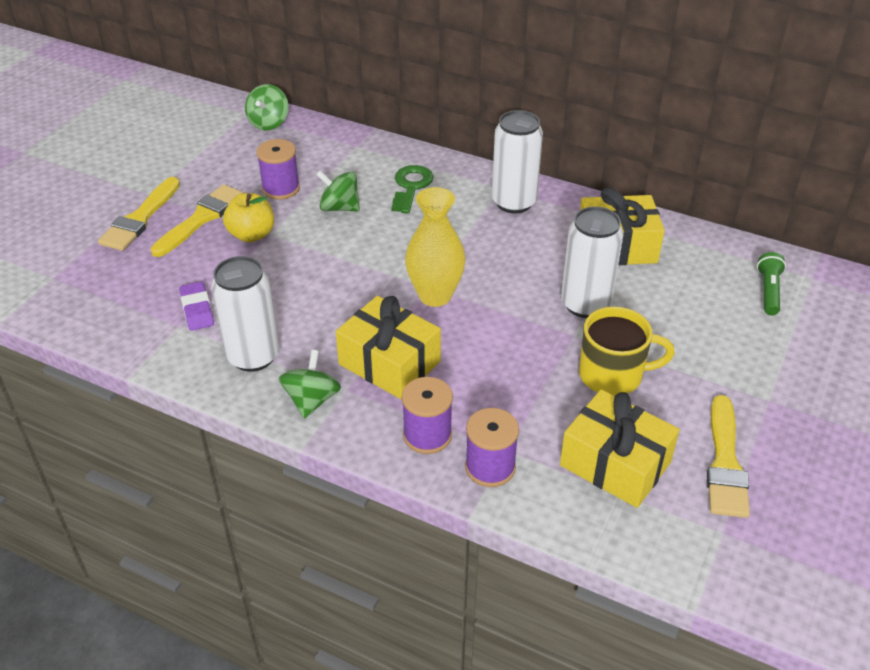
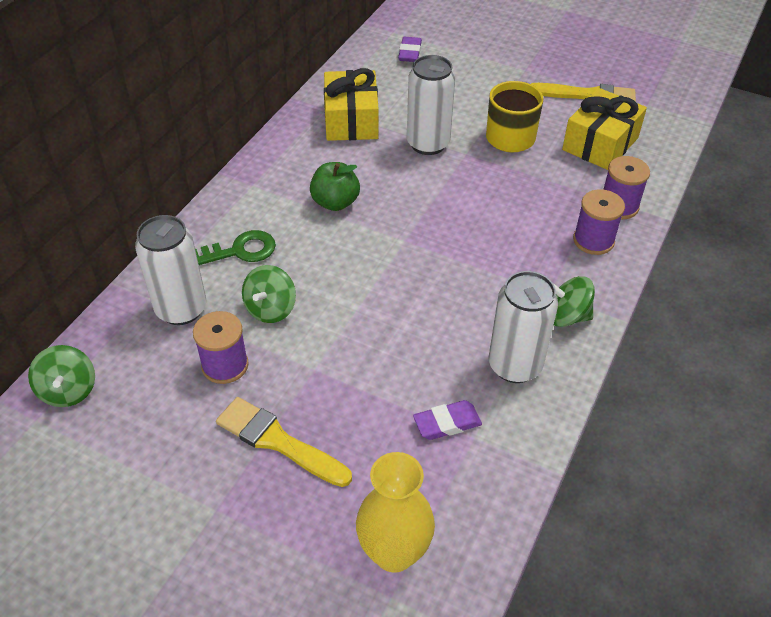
camera: 90 degrees left, 5 degrees up
(140, 218) = (270, 512): yellow brush -> none
(252, 235) = (315, 386): yellow apple -> none
(268, 123) = (68, 390): green spinning top -> green spinning top turned 60 degrees clockwise
(389, 363) = (512, 264): yellow gift -> none
(411, 187) = (240, 251): green key -> green key turned 150 degrees clockwise
(435, 295) = (419, 234): yellow vase -> yellow vase (394, 552)
(479, 239) = (335, 202): none -> green apple
(514, 202) = (278, 177): white can -> white can (181, 309)
(768, 291) = (409, 53): green flashlight -> purple eraser

